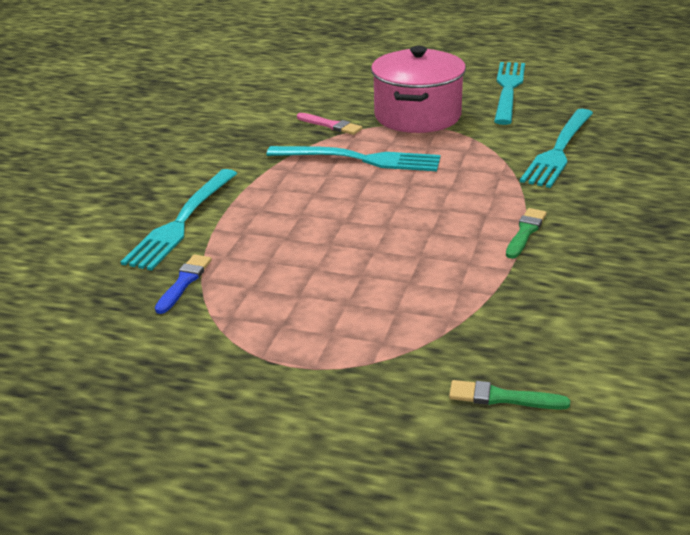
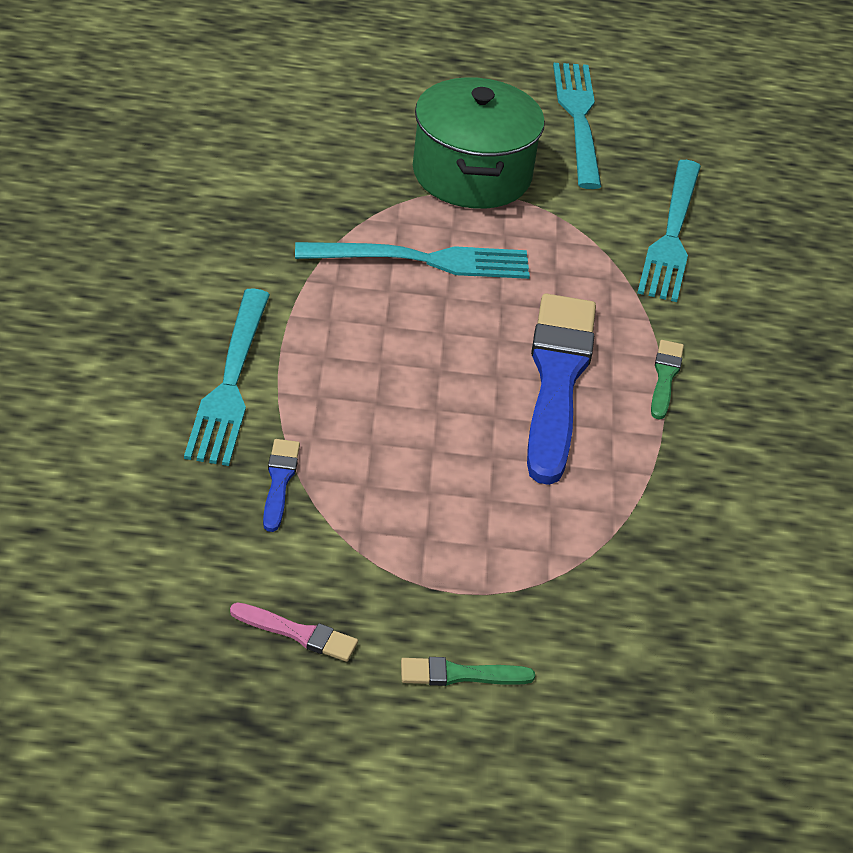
camera: 20 degrees left, 10 degrees up
(331, 125) = (359, 196): pink brush -> pink brush (298, 633)
(417, 116) = (471, 174): pink pot -> green pot
(434, 231) = (557, 380): none -> blue brush
(502, 398) = (699, 613): green brush -> green brush (460, 675)

